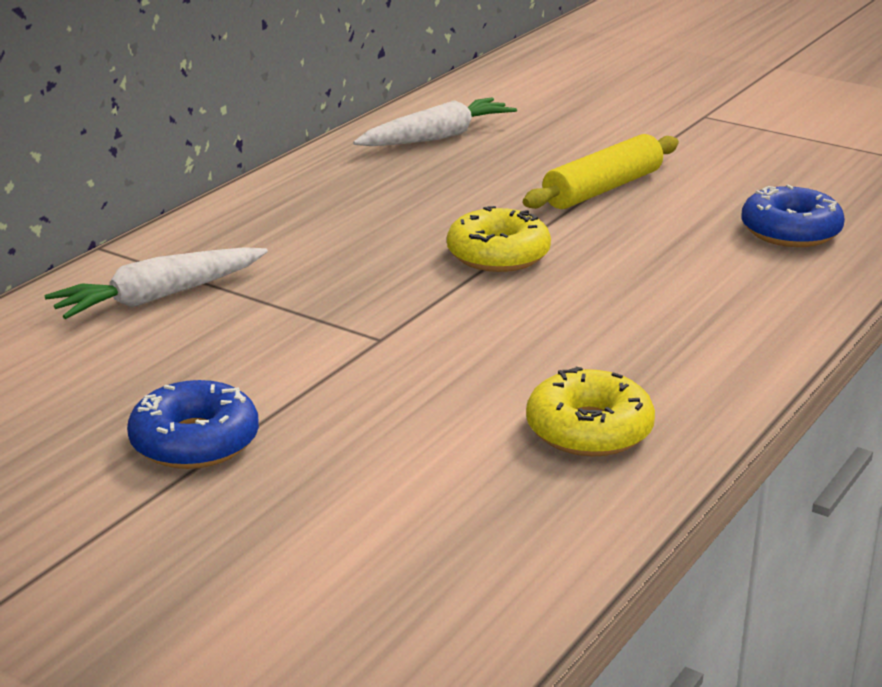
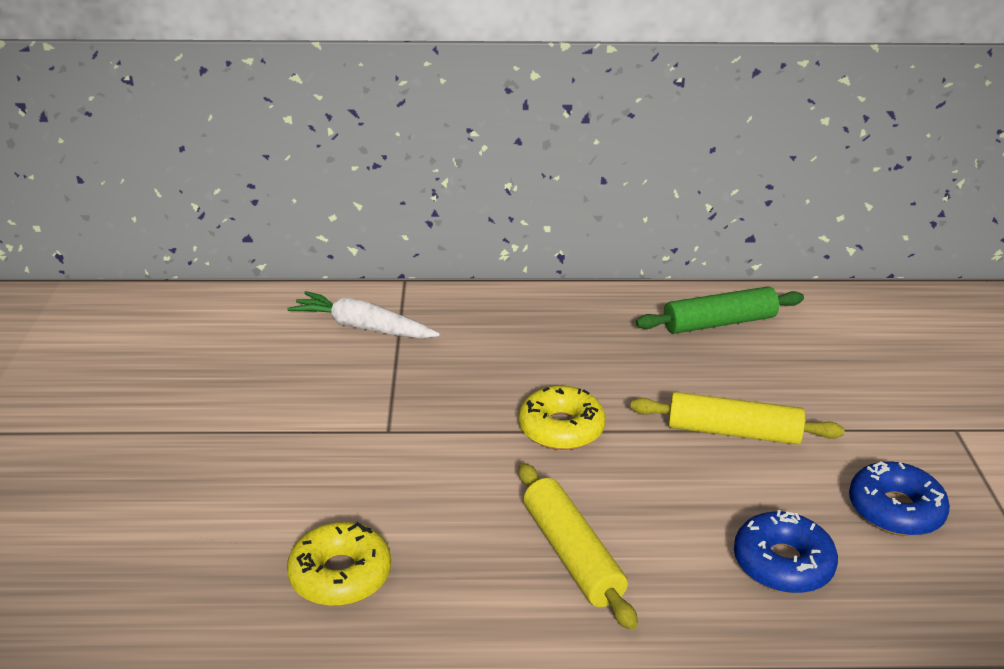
camera: 55 degrees right, 5 degrees up
(195, 442) = (204, 419): blue donut -> blue donut (895, 510)
(436, 137) = (719, 323): white carrot -> green rolling pin
(686, 309) = (572, 554): none -> yellow rolling pin

